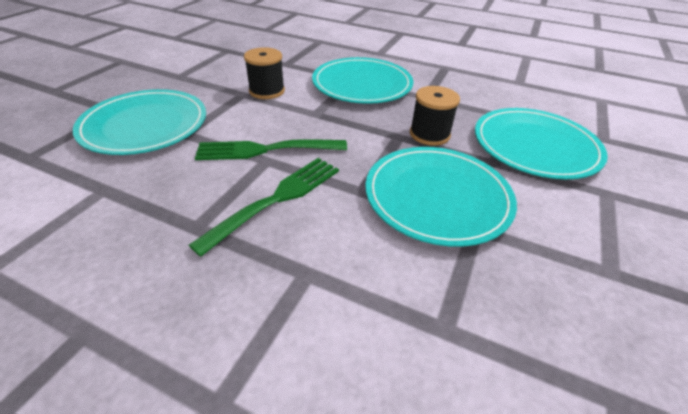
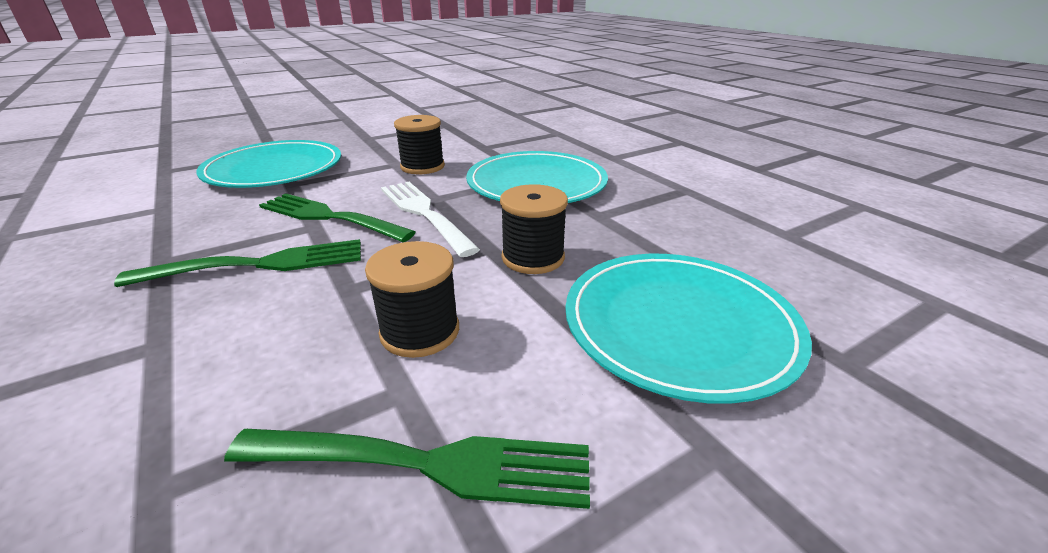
camera: 35 degrees right, 10 degrees down
(327, 126) = (425, 214): none -> white fork
(437, 197) = (420, 331): turquoise plate -> black spool
(529, 252) = (423, 464): none -> green fork

